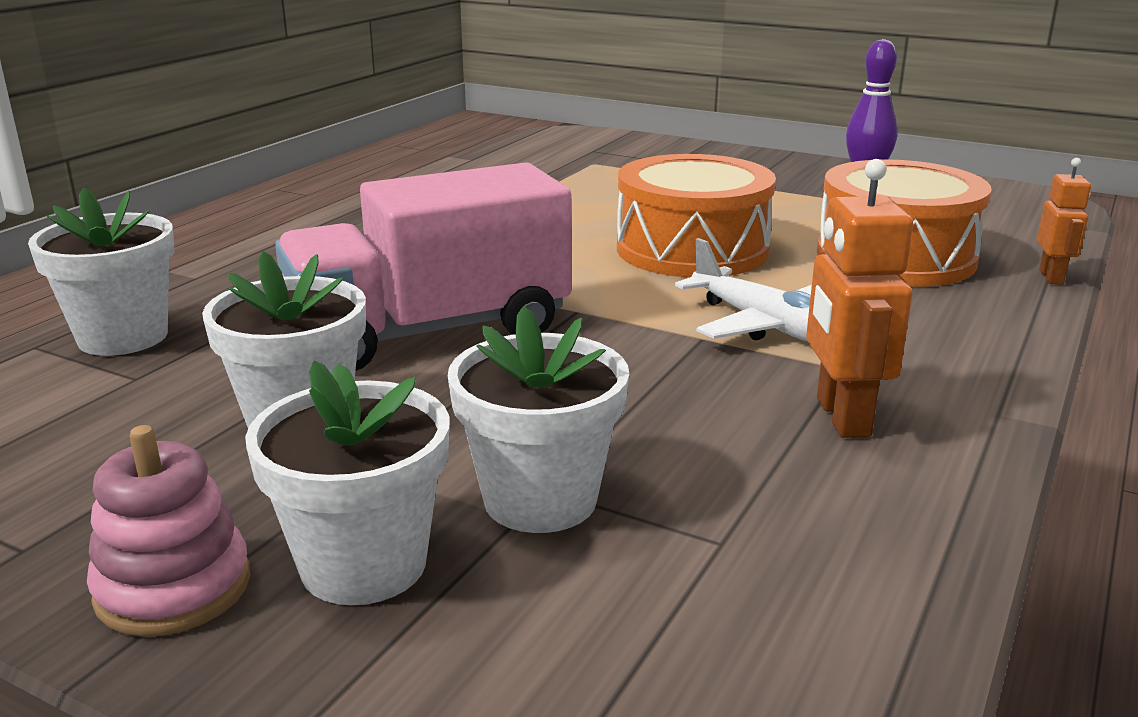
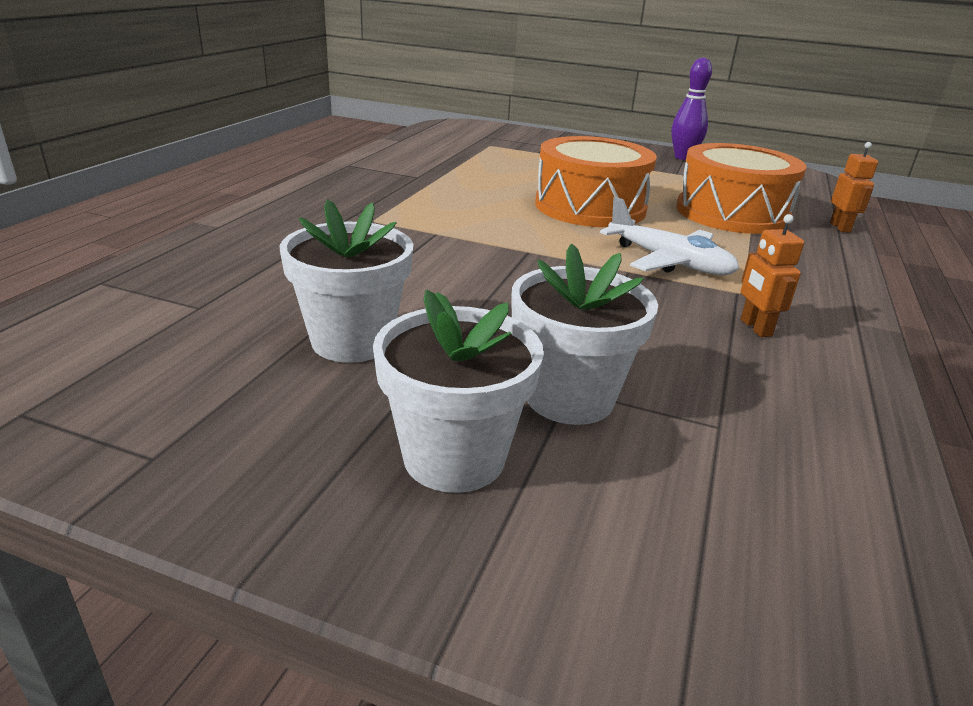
camera: 10 degrees left, 5 degrees up
(123, 337) = (175, 274): white flower pot -> none
(173, 587) = (301, 485): pink stacking toy -> none
(431, 332) = (425, 268): pink truck -> none
(841, 417) = (755, 328): orange robot -> orange robot, size x0.61

